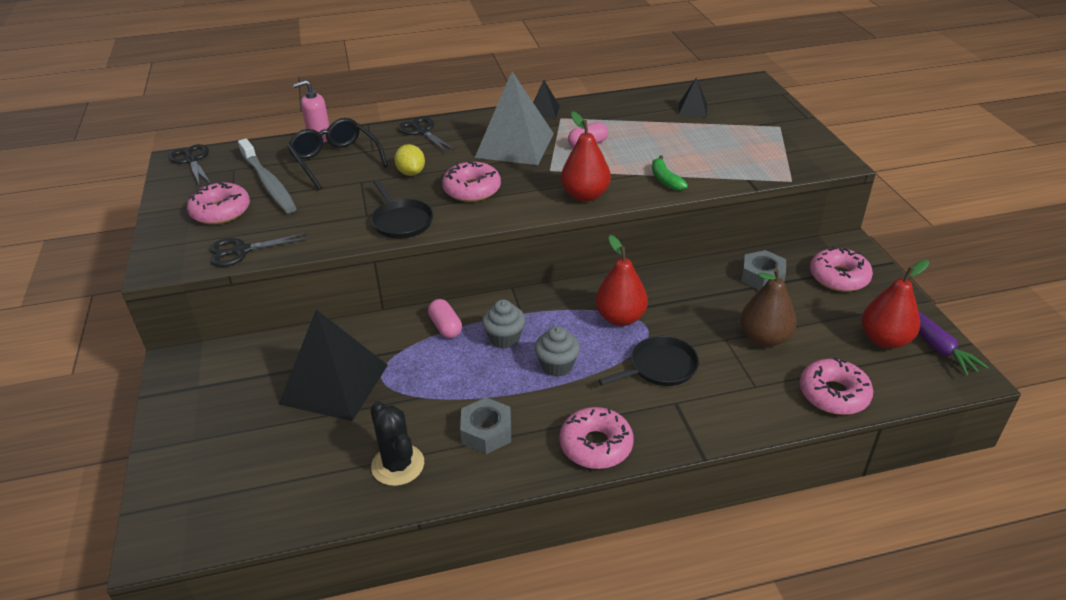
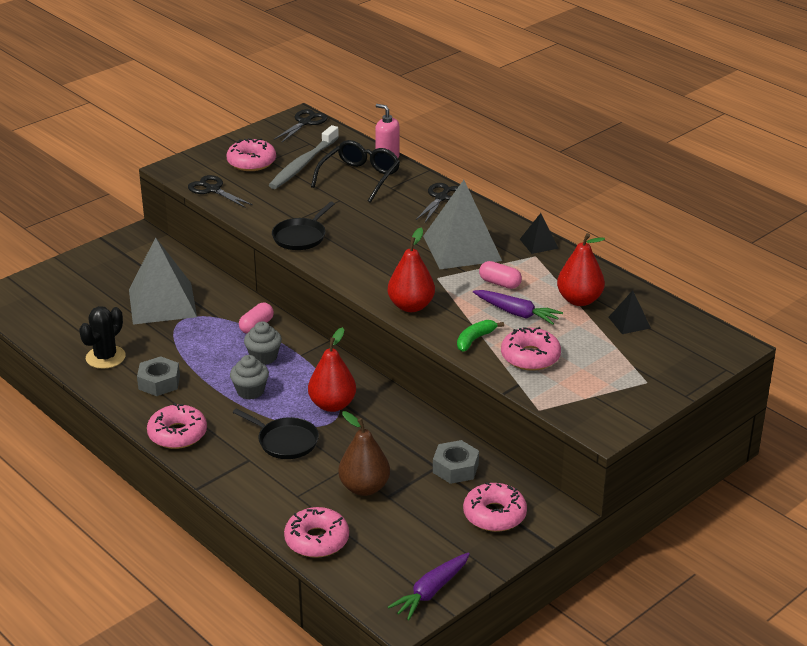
camera: 60 degrees right, 5 degrees down
(334, 384) = (162, 303): black pyramid -> grey pyramid
(411, 173) = (372, 216): yellow lemon -> none
(472, 190) = (372, 251): pink donut -> pink donut (530, 357)
(640, 149) = (517, 313): none -> purple carrot
(884, 340) = (416, 558): red pear -> red pear (579, 300)

